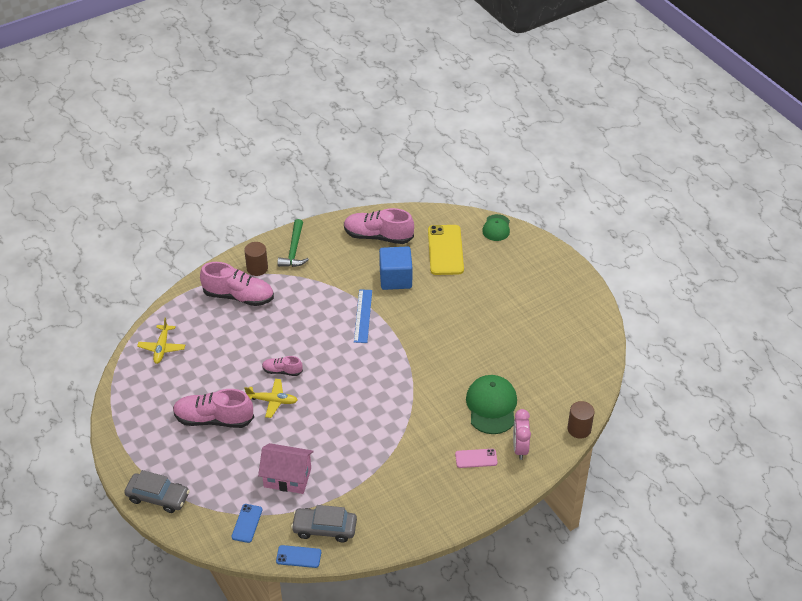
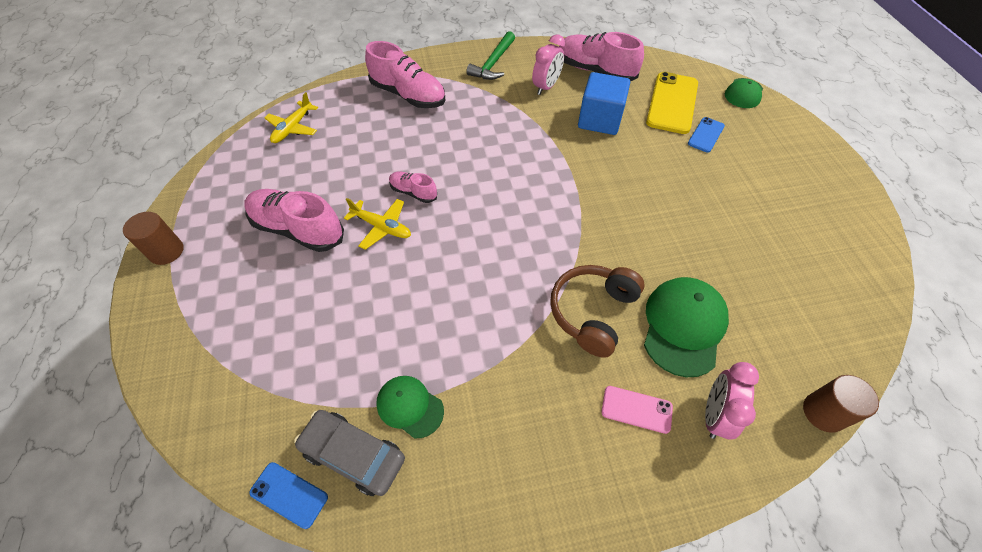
camera: 20 degrees right, 10 degrees up
(158, 497) = (163, 316): grey car -> none
(247, 523) = (249, 402): blue phone -> blue phone (706, 135)
(257, 268) = (444, 72): brown cylinder -> brown cylinder (166, 251)
(287, 477) = (344, 345): pink house -> none
(345, 261) = (546, 87): none -> pink clock
(345, 496) = (410, 406): none -> green cap
(363, 316) = (543, 152): blue ruler -> none
(434, 414) = (592, 312): none -> brown headphones

